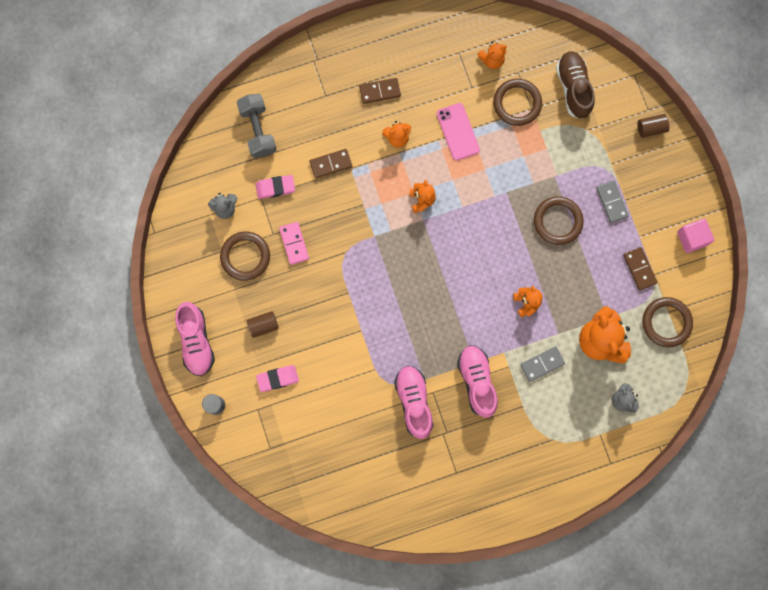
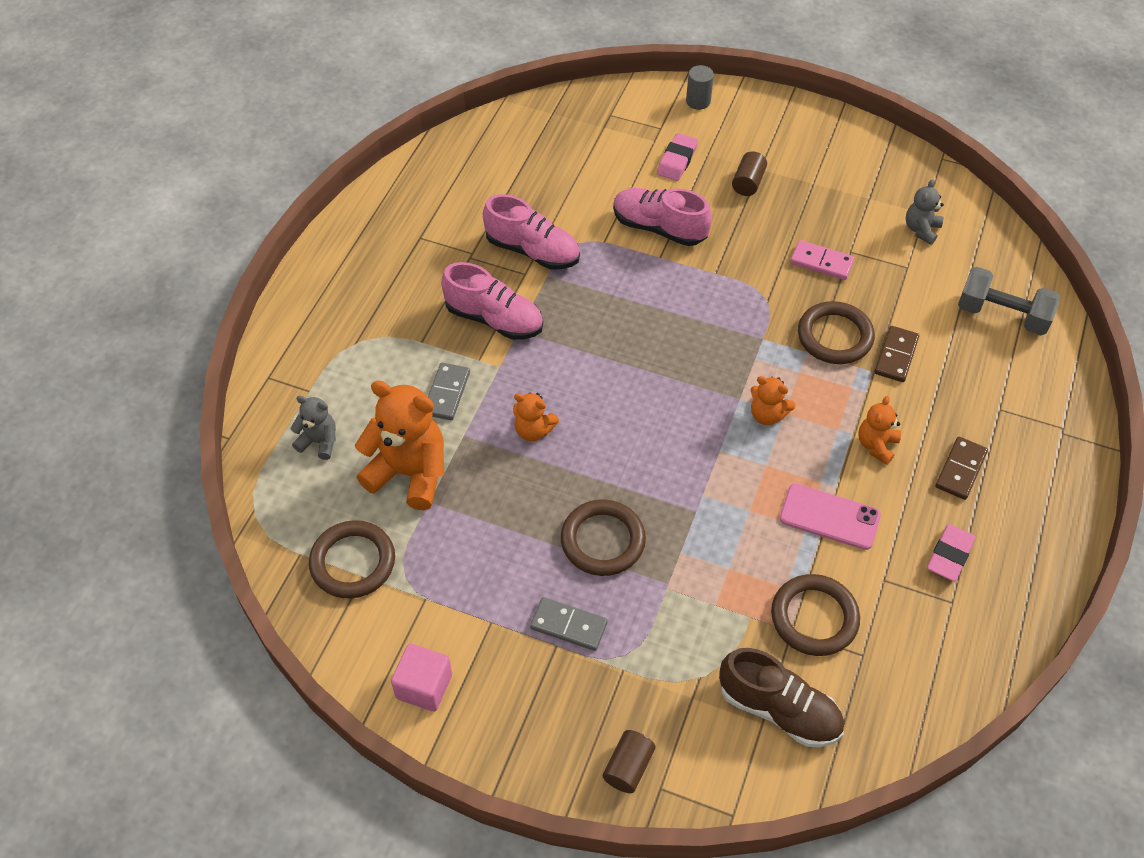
camera: 130 degrees right, 25 degrees down
(196, 341) = (782, 124): pink shoe -> pink shoe (659, 228)
(245, 256) = (844, 213): brown ring -> brown ring (834, 336)
(275, 188) = (909, 287): pink eraser -> pink eraser (949, 555)
(492, 60) = (908, 635): orange teddy bear -> none
(639, 269) = (449, 587): brown domino -> none

